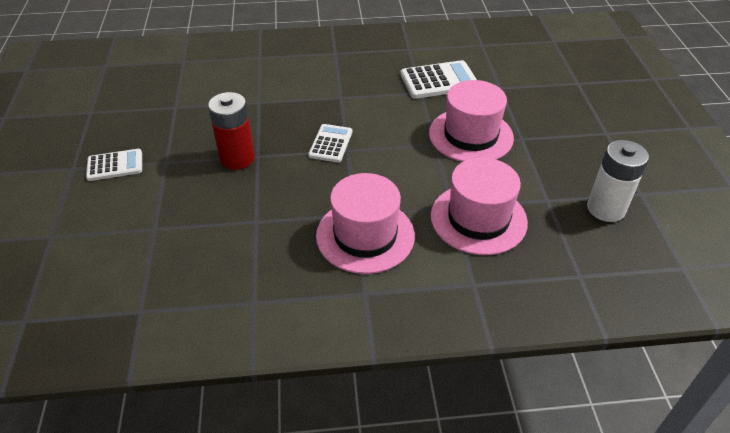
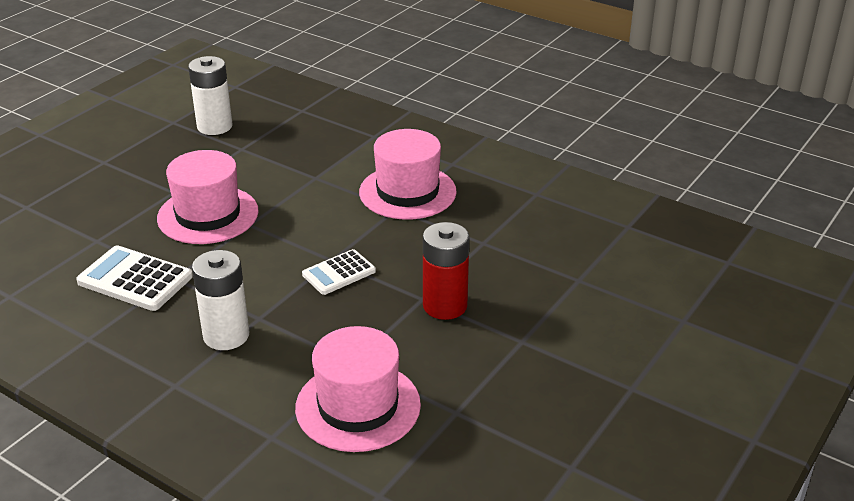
camera: 140 degrees left, 10 degrees down
(115, 165) = (581, 365): white calculator -> none
(344, 81) = (226, 335): none -> white battery
(478, 219) = (310, 162): pink hat -> pink hat (358, 406)

